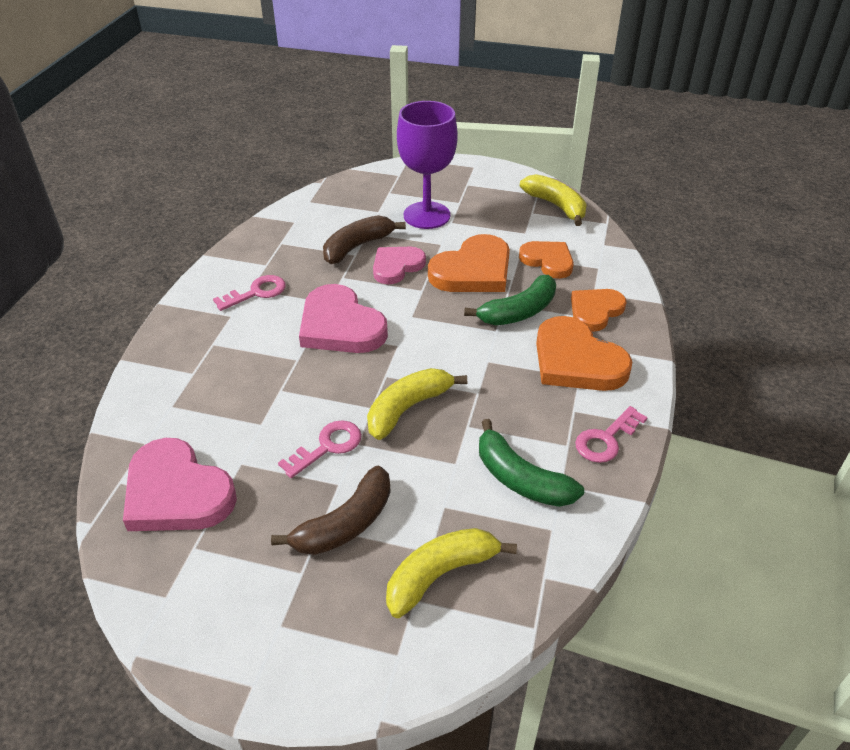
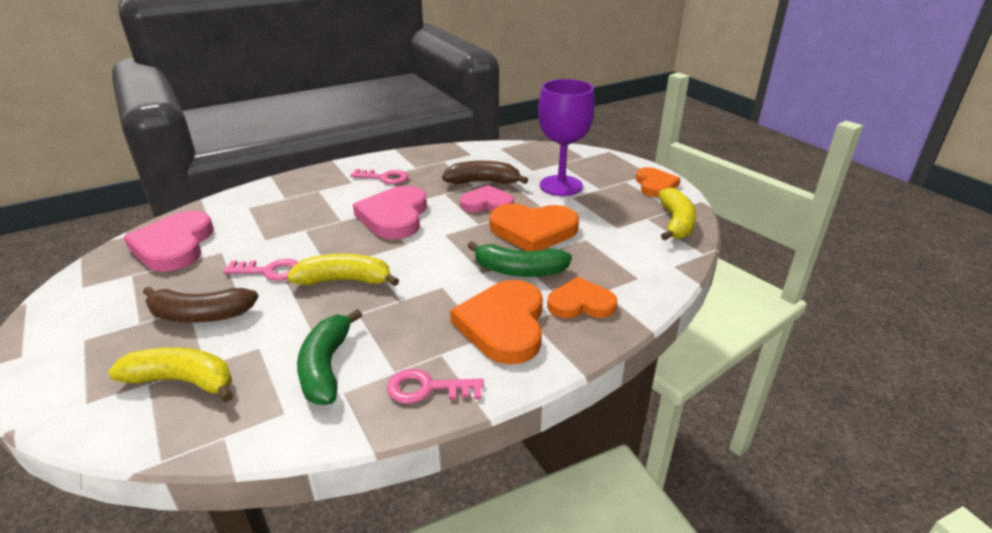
camera: 45 degrees right, 10 degrees down
(548, 261) = (602, 252): orange heart -> orange heart (655, 185)

